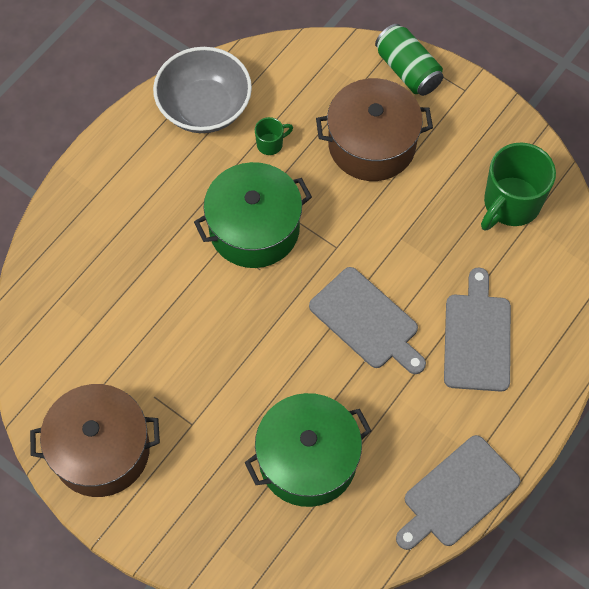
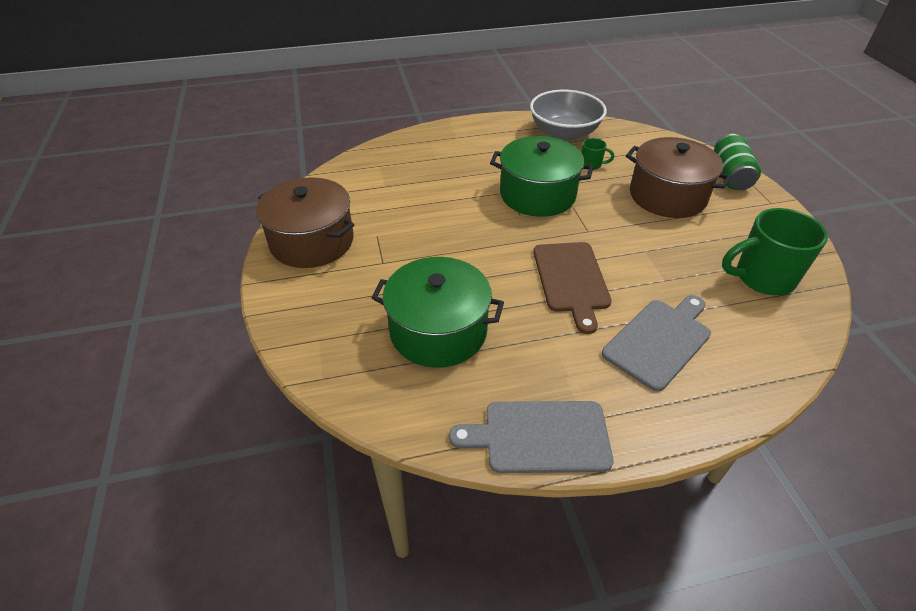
camera: 40 degrees right, 20 degrees down
(367, 321) = (571, 280): grey cutting board -> brown cutting board

